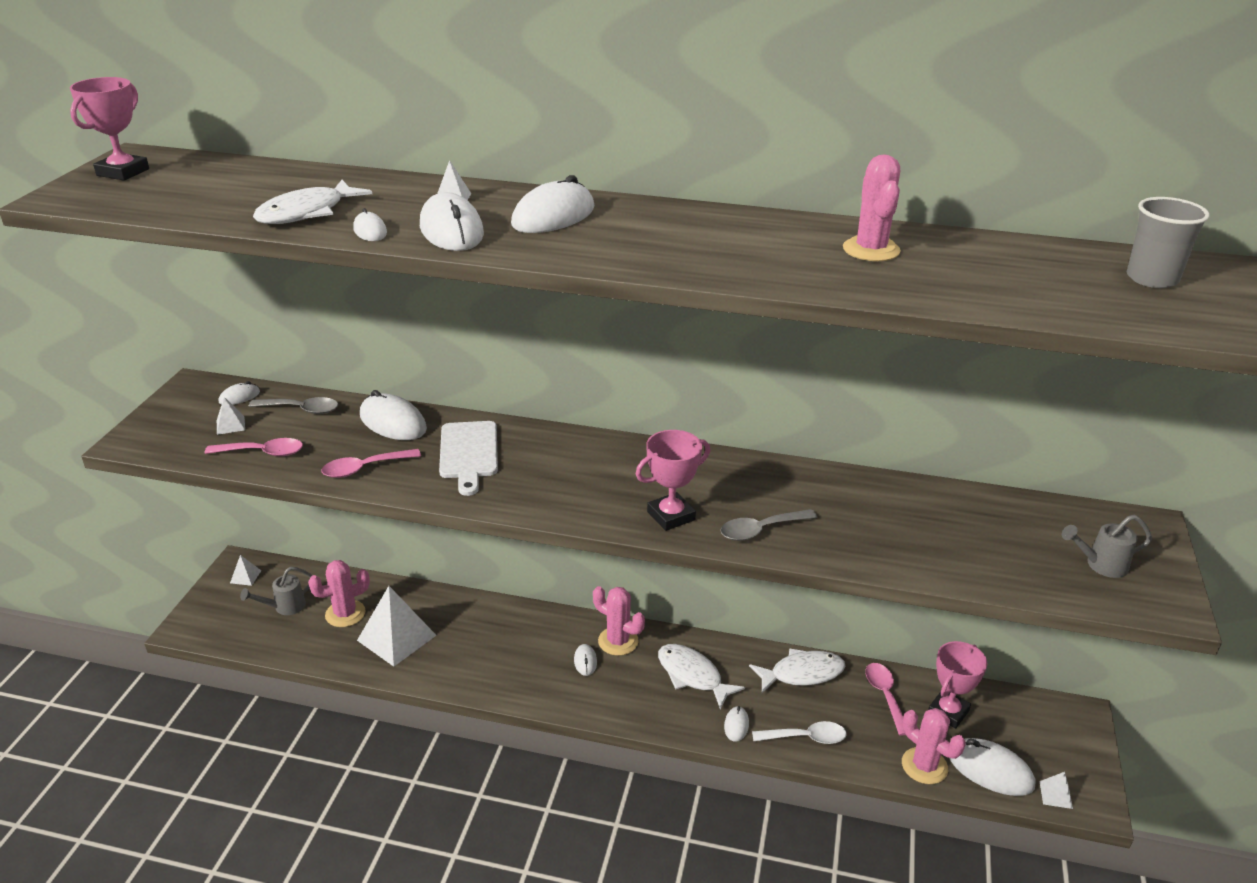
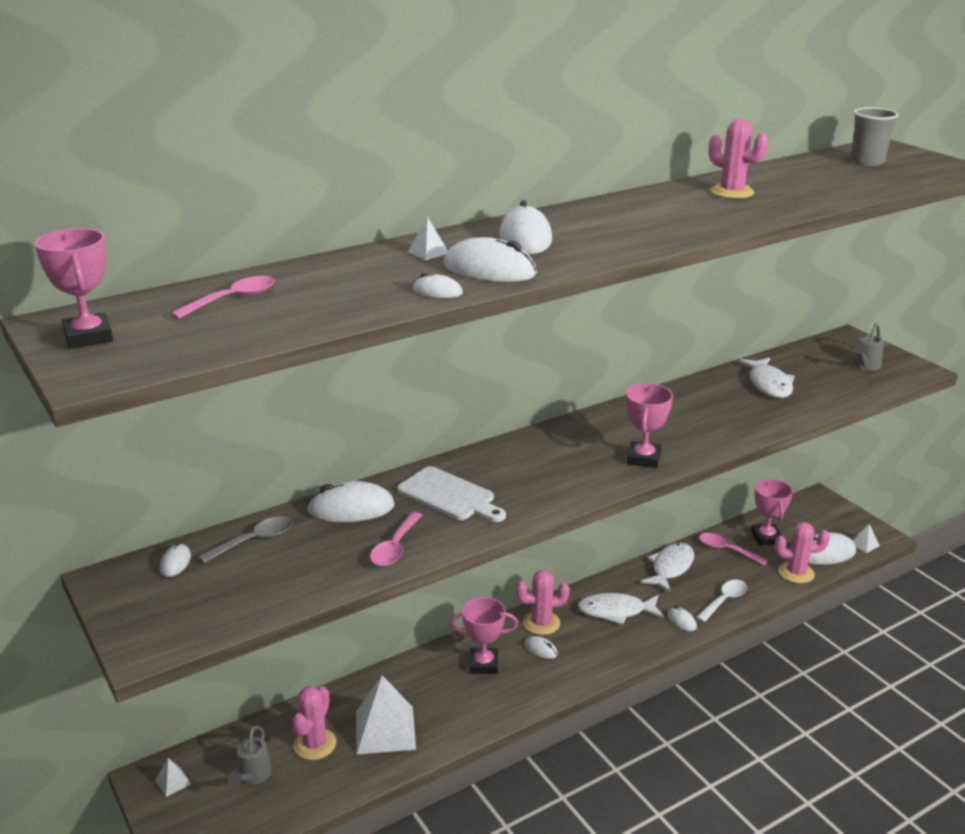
camera: 45 degrees left, 5 degrees down
(230, 425) = (214, 585): white pyramid -> none
(263, 452) = (289, 585): pink spoon -> pink spoon (233, 299)
(307, 213) = (353, 299): white fish -> white fish (769, 384)
(528, 641) = (483, 664): none -> pink trophy
(760, 530) = (701, 438): grey spoon -> none

